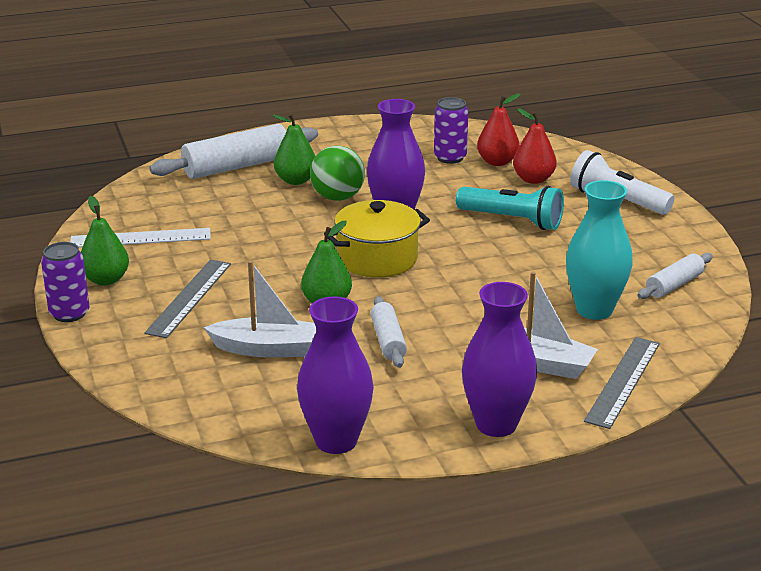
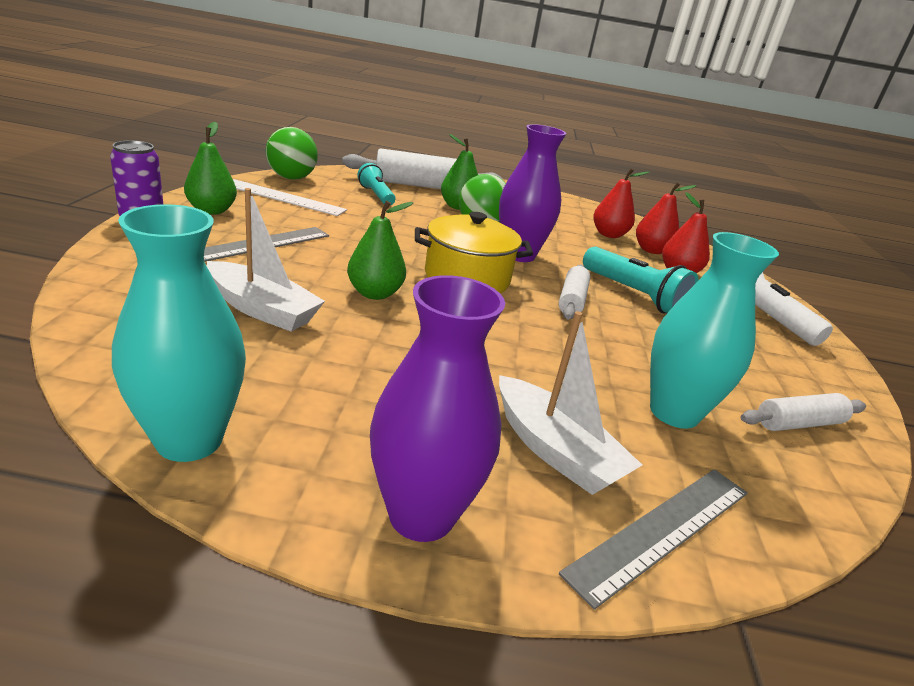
camera: 20 degrees right, 0 degrees up
(114, 210) = (291, 178): none -> green ball
(212, 198) = (376, 195): none -> turquoise flashlight
(336, 441) = (189, 440): purple vase -> turquoise vase
(388, 341) = (395, 350): white rolling pin -> white rolling pin (571, 300)
(450, 157) = (609, 234): purple can -> red pear

